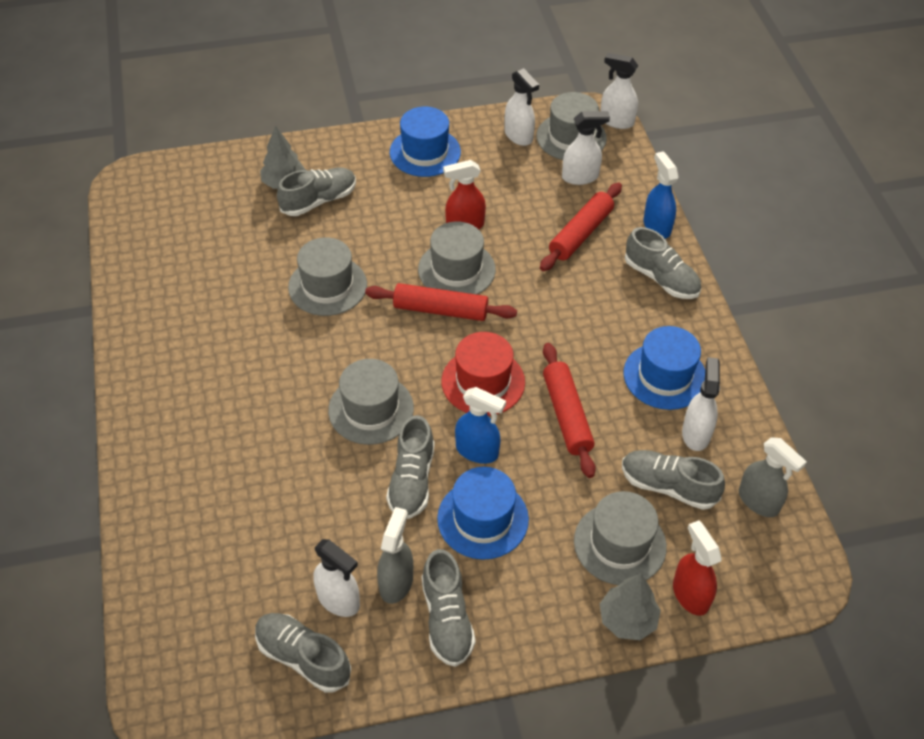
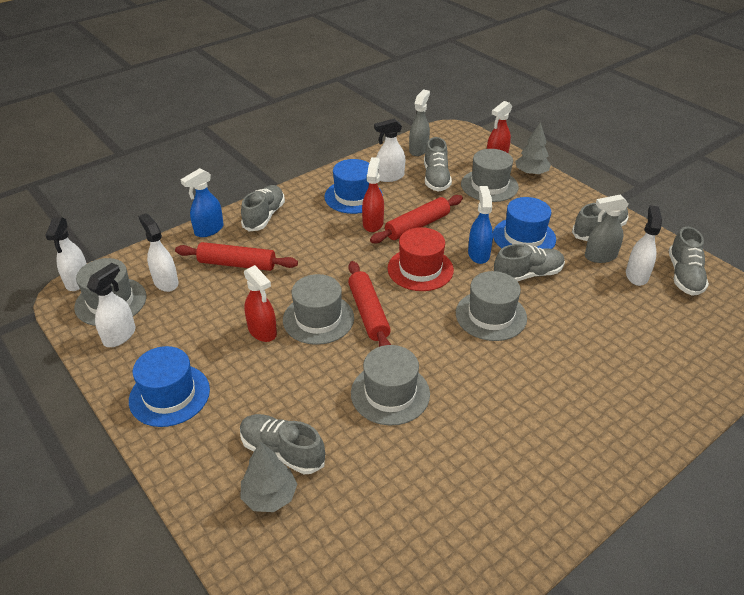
camera: 115 degrees left, 10 degrees down
(595, 373) = (373, 223): none -> red spray bottle

